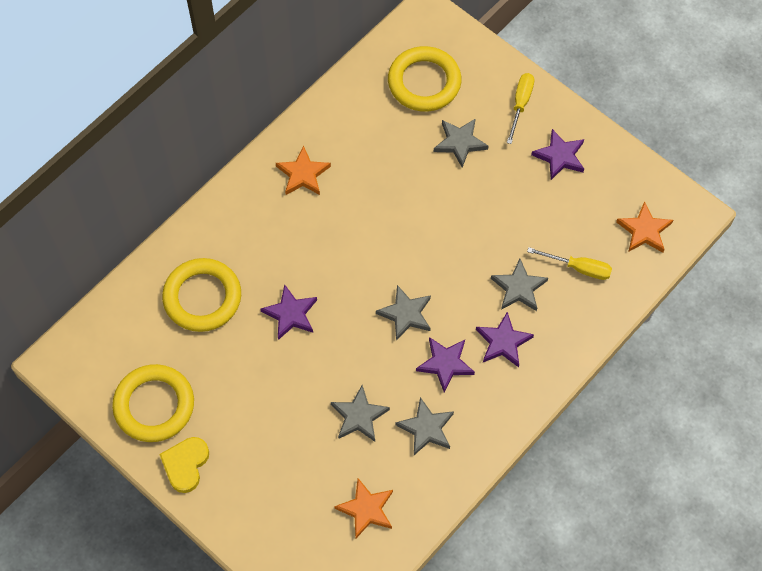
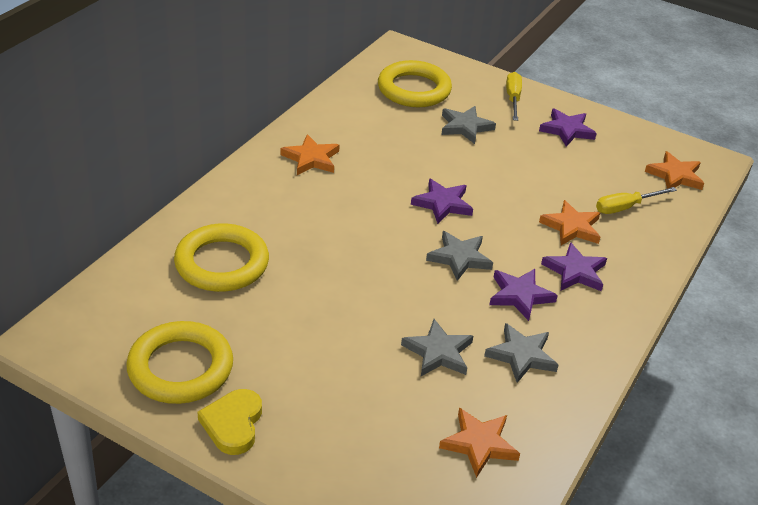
camera: 15 degrees left, 25 degrees down
(290, 314) = (329, 269): purple star -> purple star (442, 204)
(518, 288) = (571, 227): grey star -> orange star
(578, 268) = (625, 207): yellow screwdriver -> yellow screwdriver turned 150 degrees clockwise

